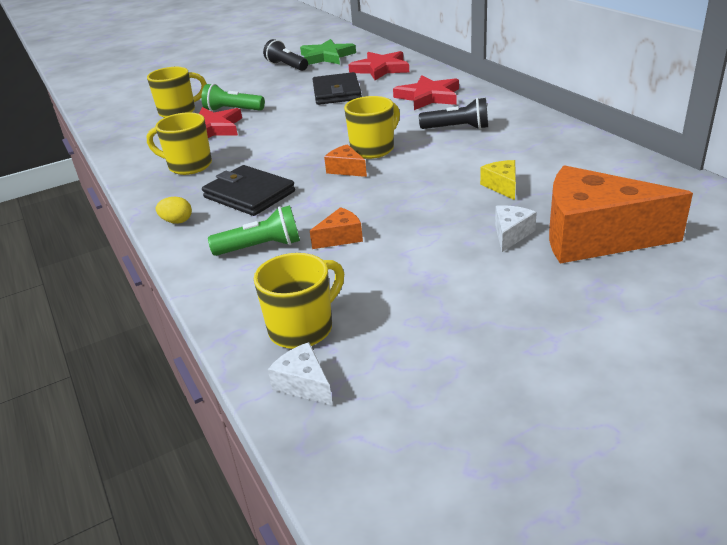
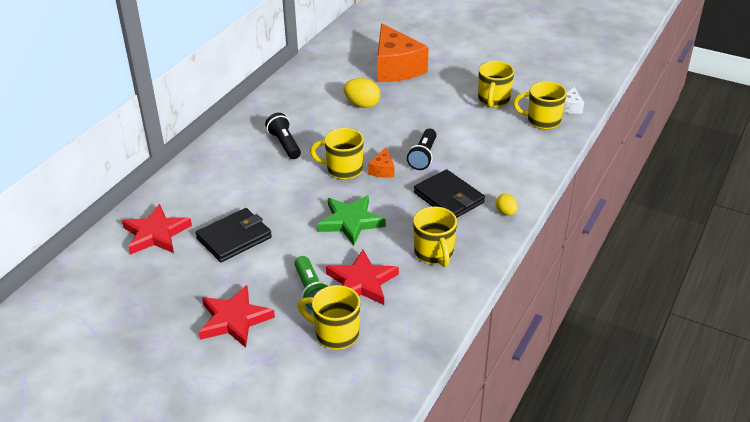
camera: 125 degrees left, 5 degrees up
(249, 194) = (448, 198): black wallet -> black wallet turned 45 degrees counterclockwise
(261, 247) = (498, 163): green flashlight -> none
(287, 66) = (162, 316): black flashlight -> black flashlight (423, 156)
(326, 57) = (120, 296): green star -> green star (350, 222)
(340, 237) = (463, 139): orange cheese -> none
(411, 300) = (493, 100): none -> yellow mug
(428, 97) = (224, 178): red star -> red star (234, 320)
(502, 186) = (362, 104): yellow cheese -> yellow egg
(511, 234) = (413, 89): white cheese -> none

